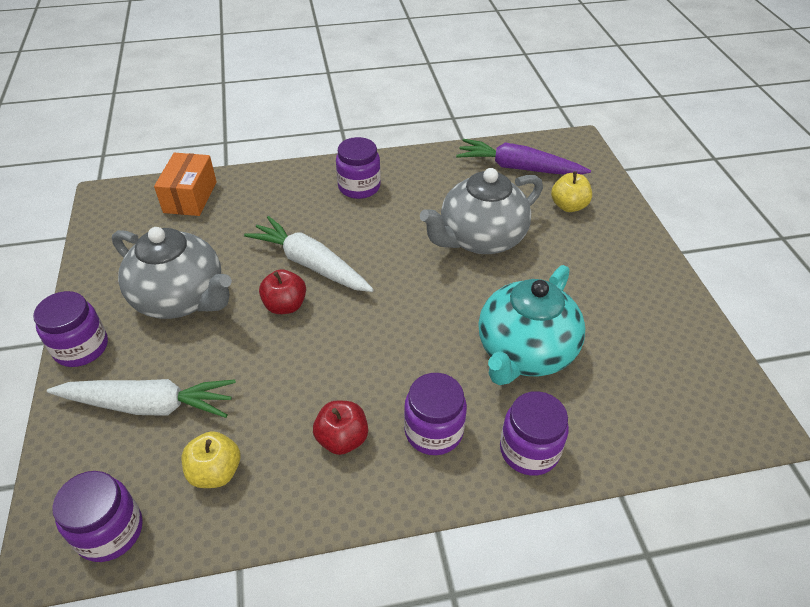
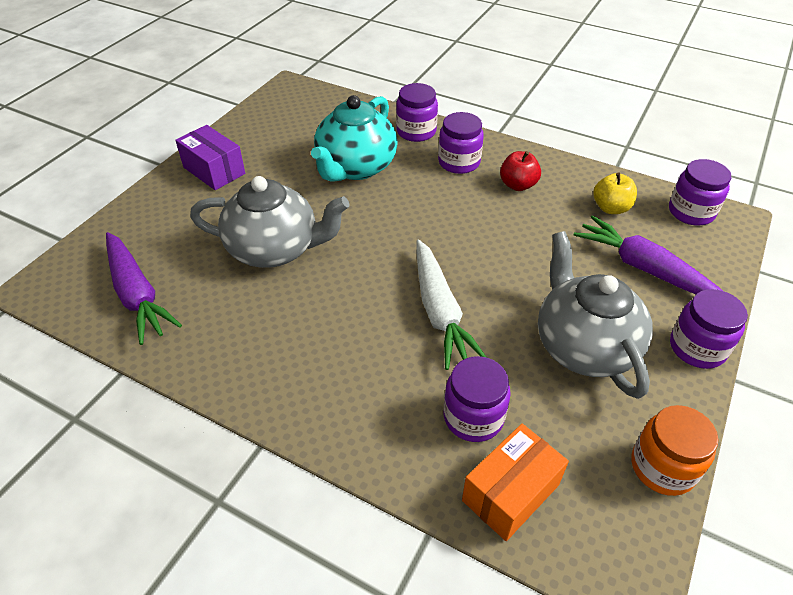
camera: 140 degrees left, 0 degrees up
(97, 252) = (662, 467): none -> orange jar
(149, 405) = (645, 269): white carrot -> purple carrot
(285, 305) = (492, 286): red apple -> none
(359, 187) = (307, 374): purple jar -> purple jar (473, 417)
(524, 352) = (355, 167): turquoise teapot -> turquoise teapot turned 135 degrees clockwise
(568, 206) = (167, 233): yellow apple -> none
(630, 269) = (214, 170): none -> purple box

